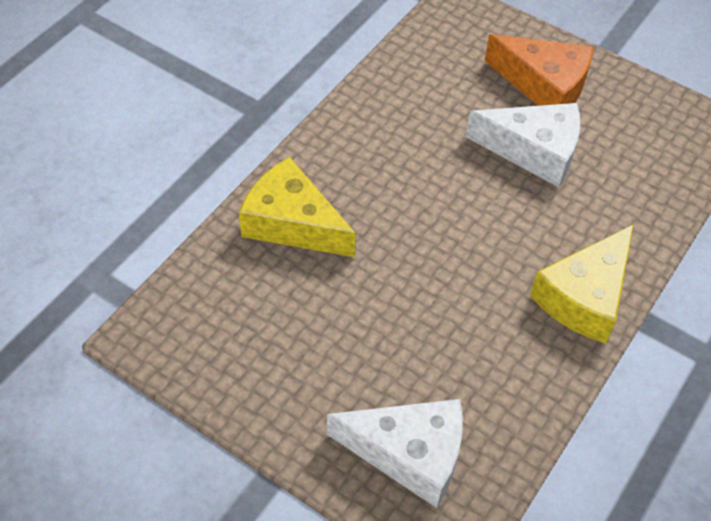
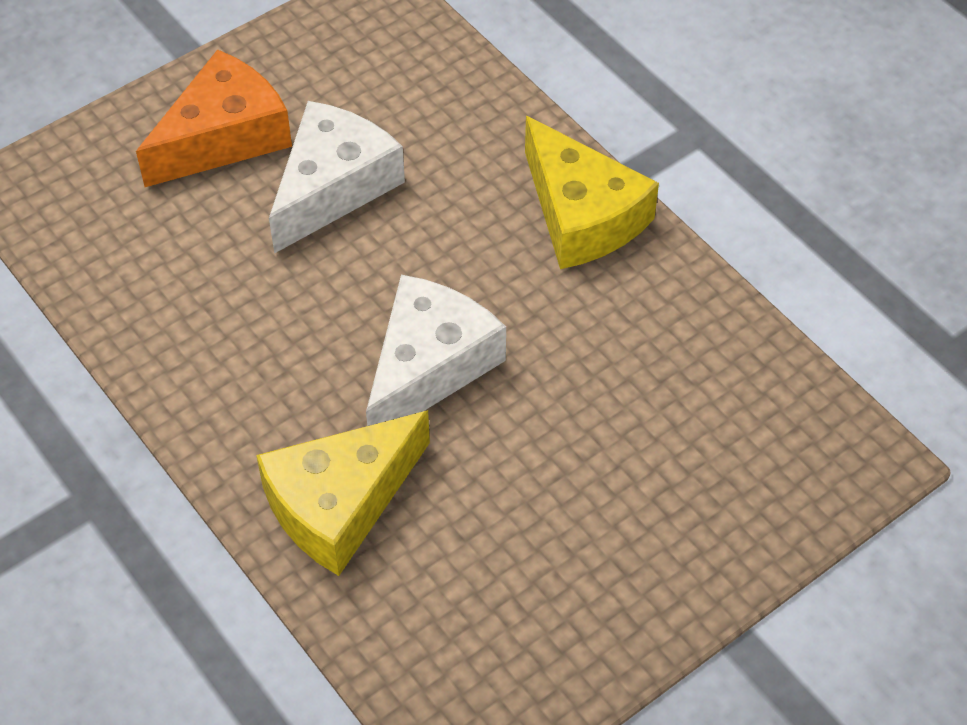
camera: 70 degrees left, 0 degrees up
(409, 454) = (748, 466): white cheese -> white cheese (429, 366)

